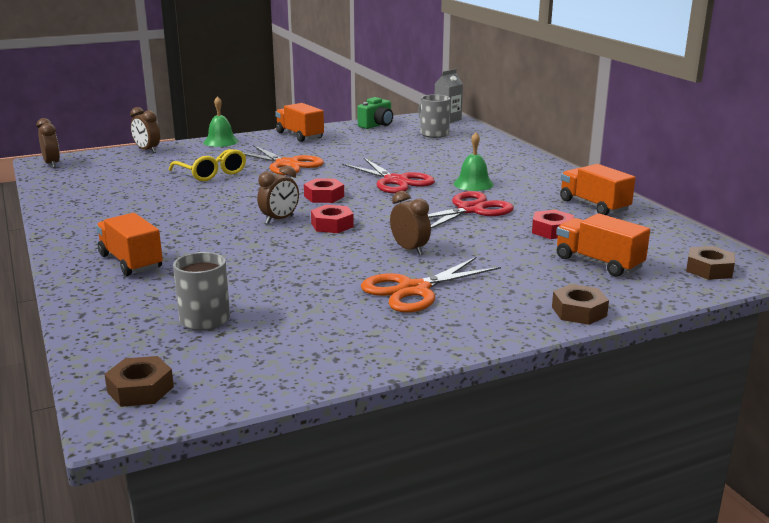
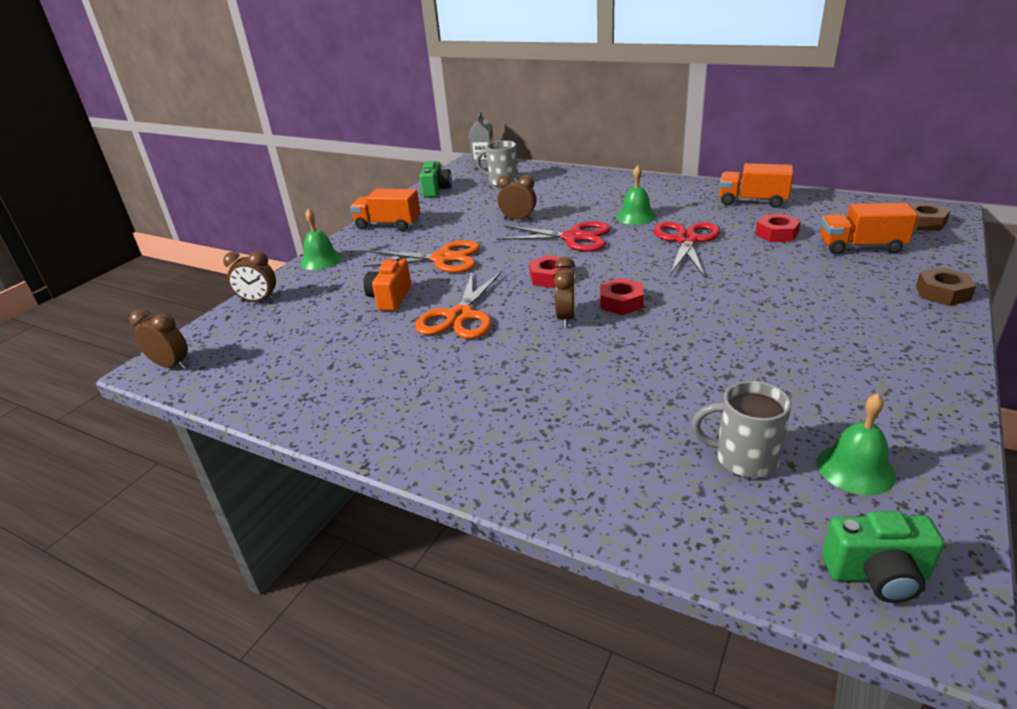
camera: 35 degrees left, 10 degrees up
(131, 262) = (536, 437): orange truck -> none
(140, 389) = (877, 575): brown nut -> green camera
(211, 173) = (390, 298): yellow glasses -> orange camera
(249, 352) = (855, 468): none -> green bell
(409, 249) = (729, 296): brown clock -> brown clock (518, 219)
(414, 290) = (816, 332): orange scissors -> orange scissors (460, 316)

